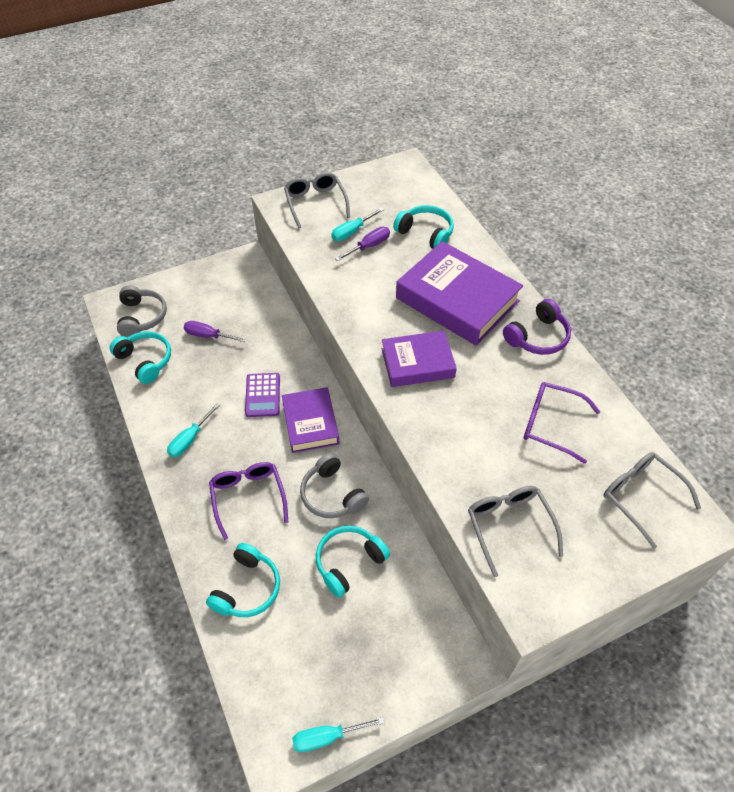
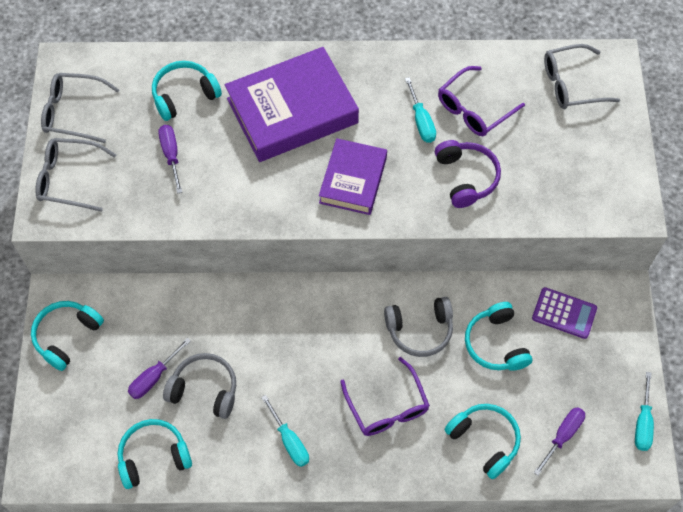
camera: 65 degrees left, 10 degrees up
(142, 317) = (82, 442): grey headphones -> grey headphones (204, 389)
(219, 277) = (67, 336): none -> turquoise headphones
(248, 497) = (387, 406): purple glasses -> purple glasses turned 120 degrees counterclockwise
(263, 395) = (269, 349): purple calculator -> purple calculator (564, 313)
(279, 658) = (562, 436): none -> purple screwdriver
(310, 423) = (328, 317): purple book -> none
(352, 232) = (139, 161): turquoise screwdriver -> turquoise screwdriver (421, 121)
(509, 526) = (557, 190): grey glasses -> grey glasses (73, 112)
(537, 337) = (374, 69): purple headphones -> purple headphones (466, 177)

